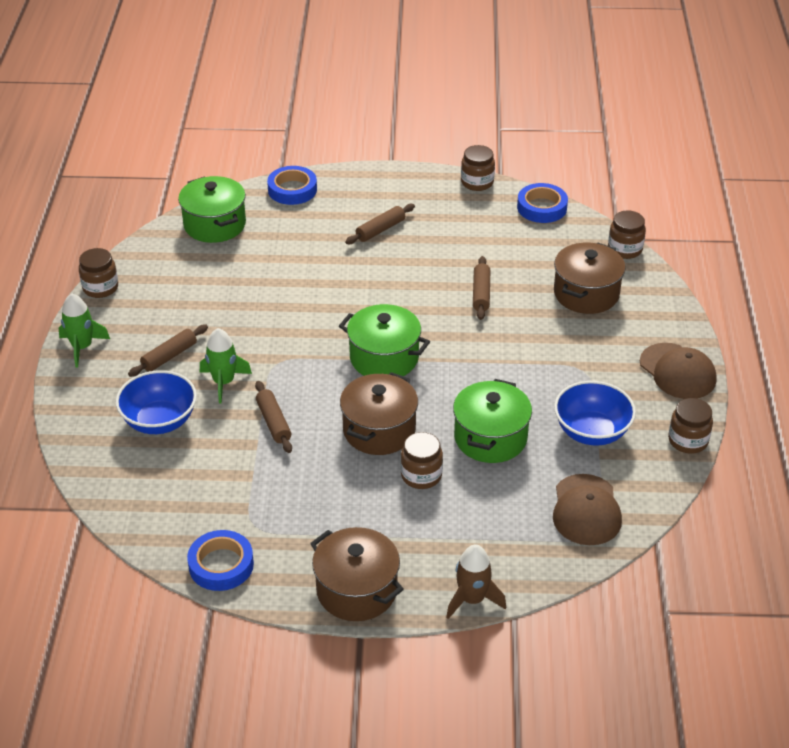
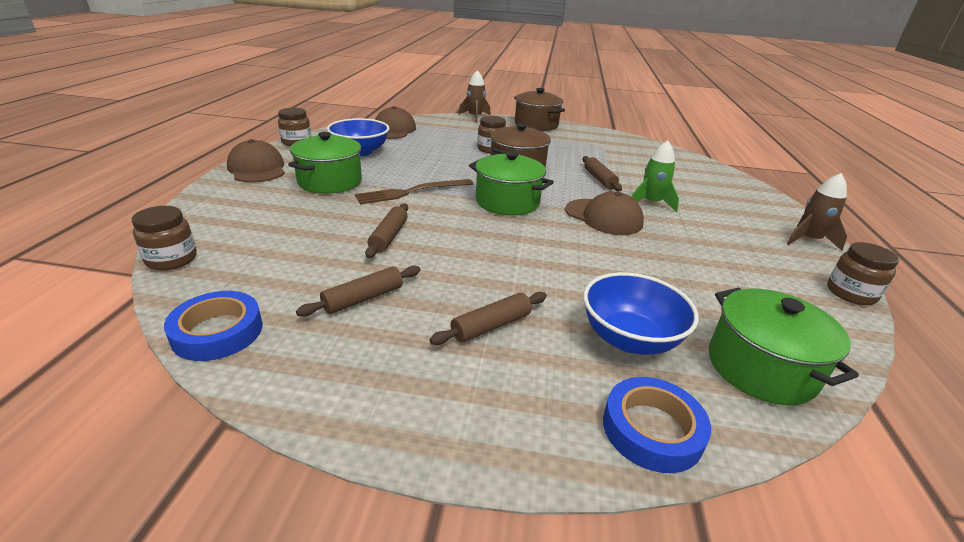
camera: 175 degrees left, 10 degrees down
(82, 347) = (809, 240): green rocket -> brown rocket
(159, 421) = (691, 189): blue bowl -> blue bowl (629, 339)
(169, 356) = (713, 224): brown rolling pin -> brown rolling pin (363, 299)
(221, 565) = (614, 137): blue tape -> none
(283, 350) = (603, 217): none -> brown cap
(477, 182) = (286, 399): brown jar -> none
(489, 358) = (411, 192): none -> brown fork
(490, 438) = (435, 157): green pot -> green pot (330, 182)
(586, 293) = (273, 224): brown pot -> none

